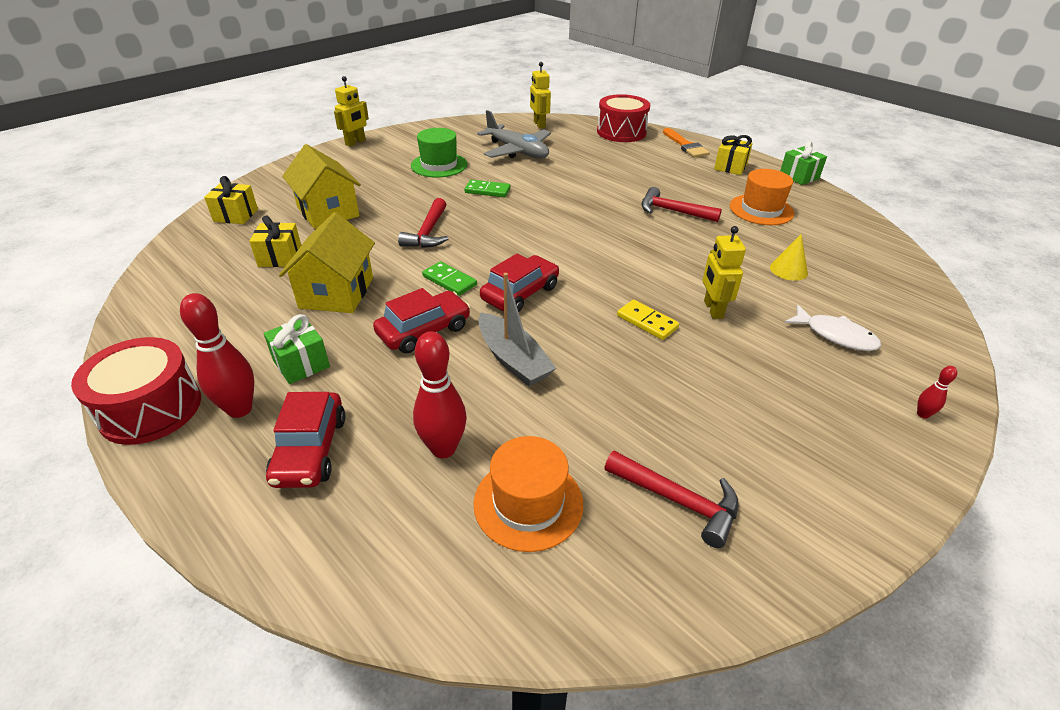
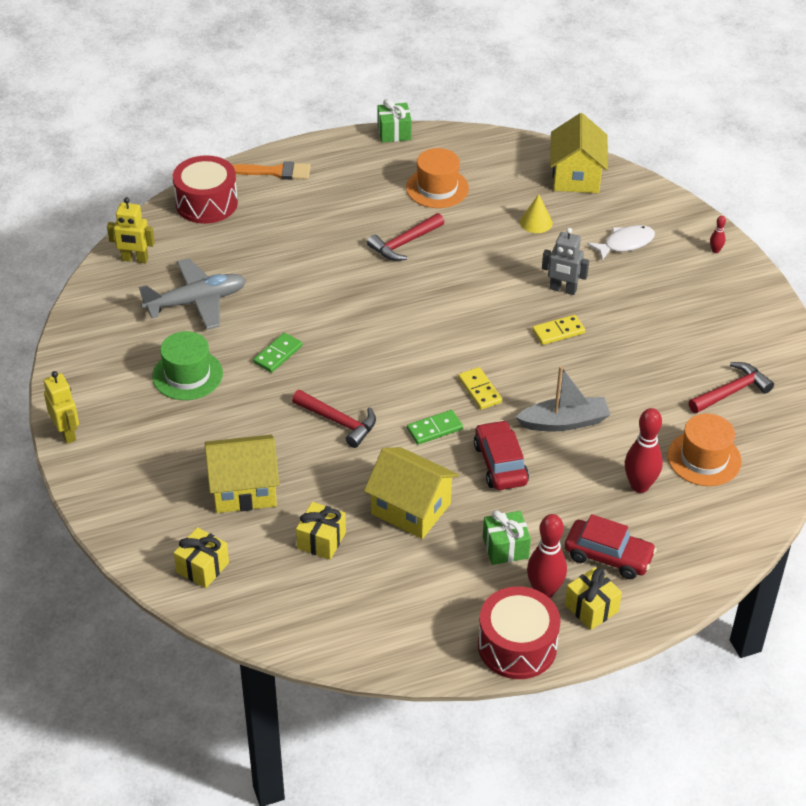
camera: 65 degrees left, 5 degrees up
(520, 293) = (479, 390): red car -> yellow domino
(712, 309) = (563, 289): yellow robot -> grey robot
(730, 167) = (345, 165): yellow gift -> yellow gift (591, 608)
(889, 277) = (576, 176): none -> yellow house

